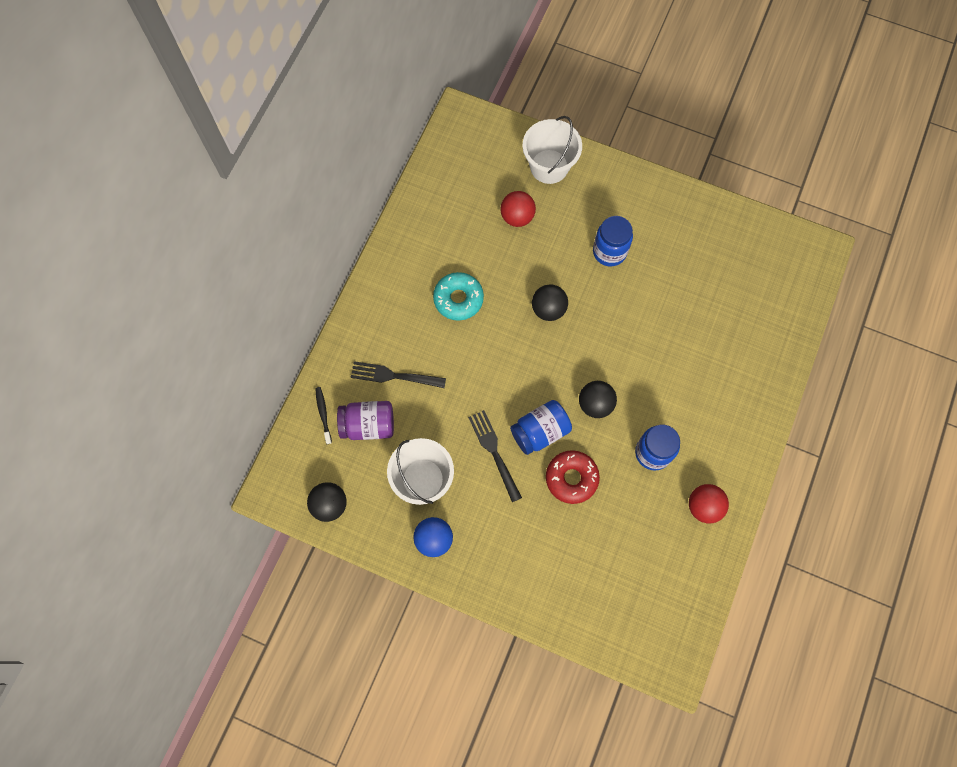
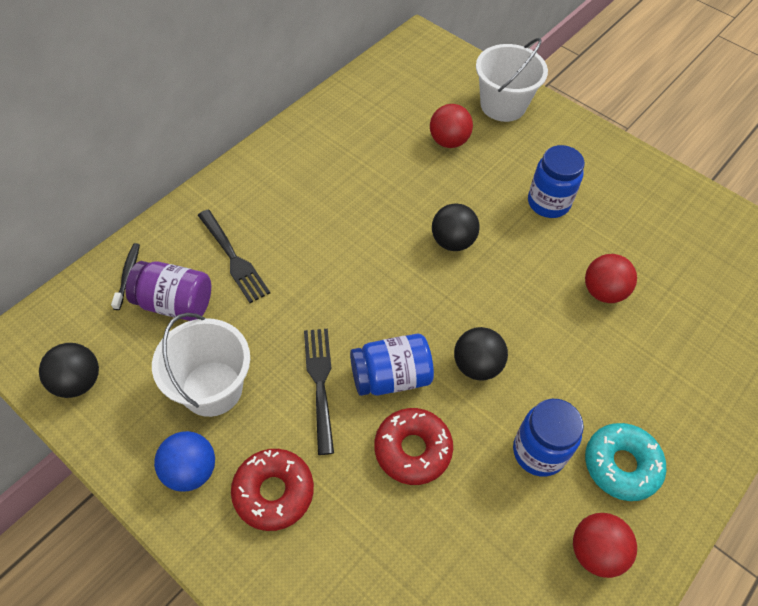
camera: 15 degrees right, 15 degrees down
(394, 375) = (233, 258): black fork -> black fork turned 150 degrees counterclockwise
(458, 299) = (347, 201): turquoise donut -> turquoise donut (621, 465)
(493, 536) = (273, 492): none -> red donut
(667, 317) = (603, 292): none -> red ball

